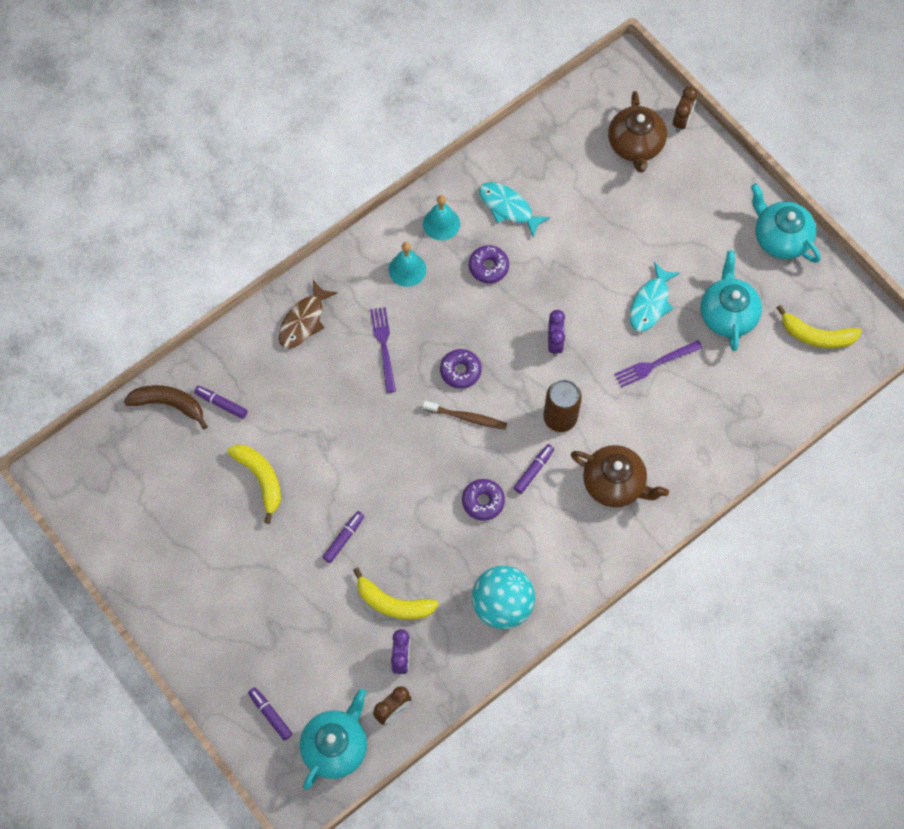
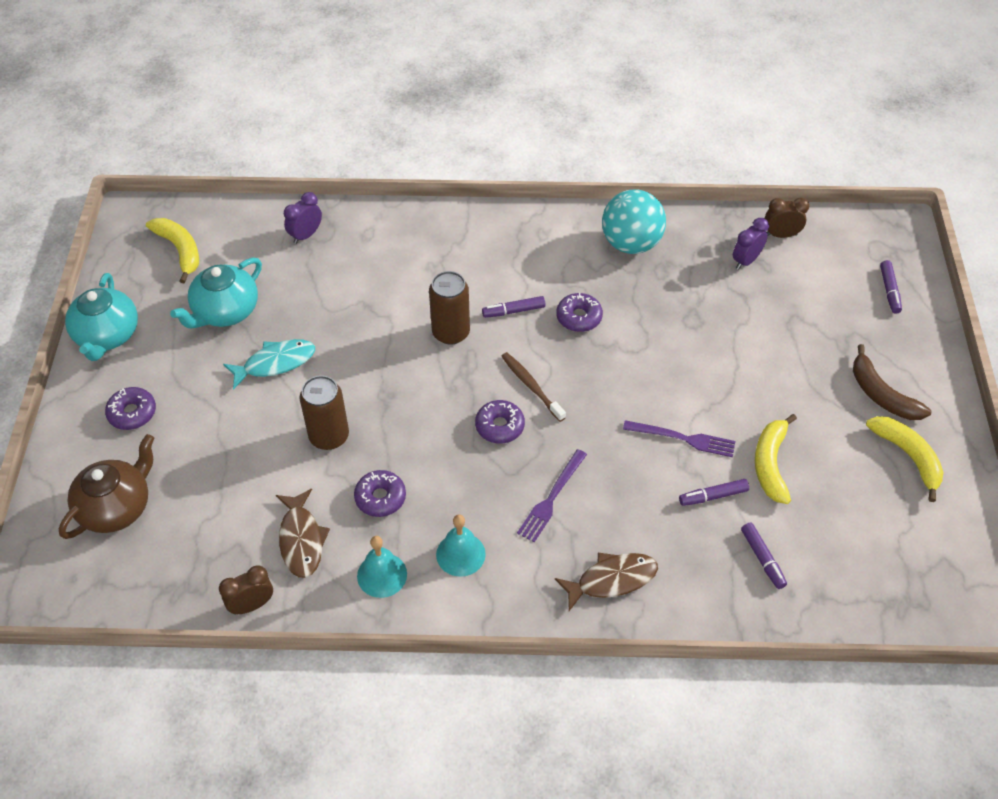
camera: 140 degrees left, 15 degrees down
(169, 404) = (820, 597): brown banana -> brown banana (881, 395)
(336, 746) = (846, 241): turquoise teapot -> none
(343, 538) = (727, 368): purple marker -> purple marker (713, 496)
(393, 603) = (722, 298): yellow banana -> yellow banana (908, 456)
(508, 208) = (301, 540): turquoise fish -> brown fish
(555, 342) = (391, 391): purple clock -> purple clock (306, 235)
(561, 281) = (329, 436): none -> brown can
(615, 483) = (457, 261): brown teapot -> none
(655, 364) = (327, 317): purple fork -> purple fork (683, 438)
(681, 121) = (48, 497): brown clock -> brown clock (252, 605)
(698, 203) = (132, 413): none -> purple donut

